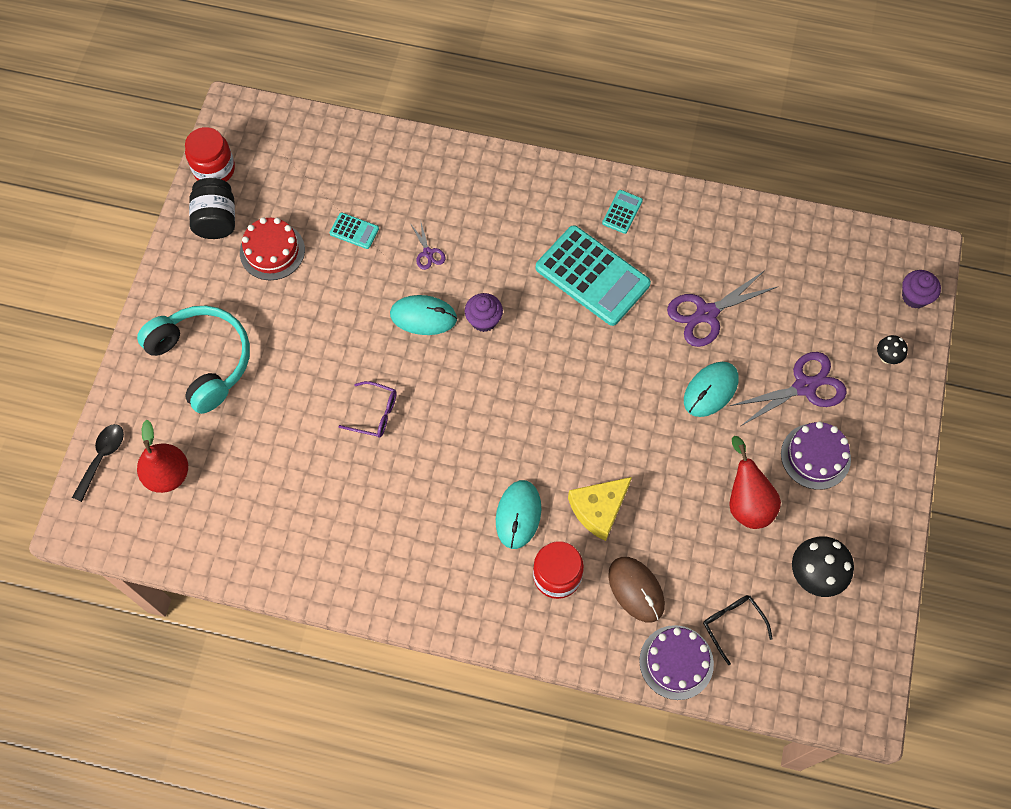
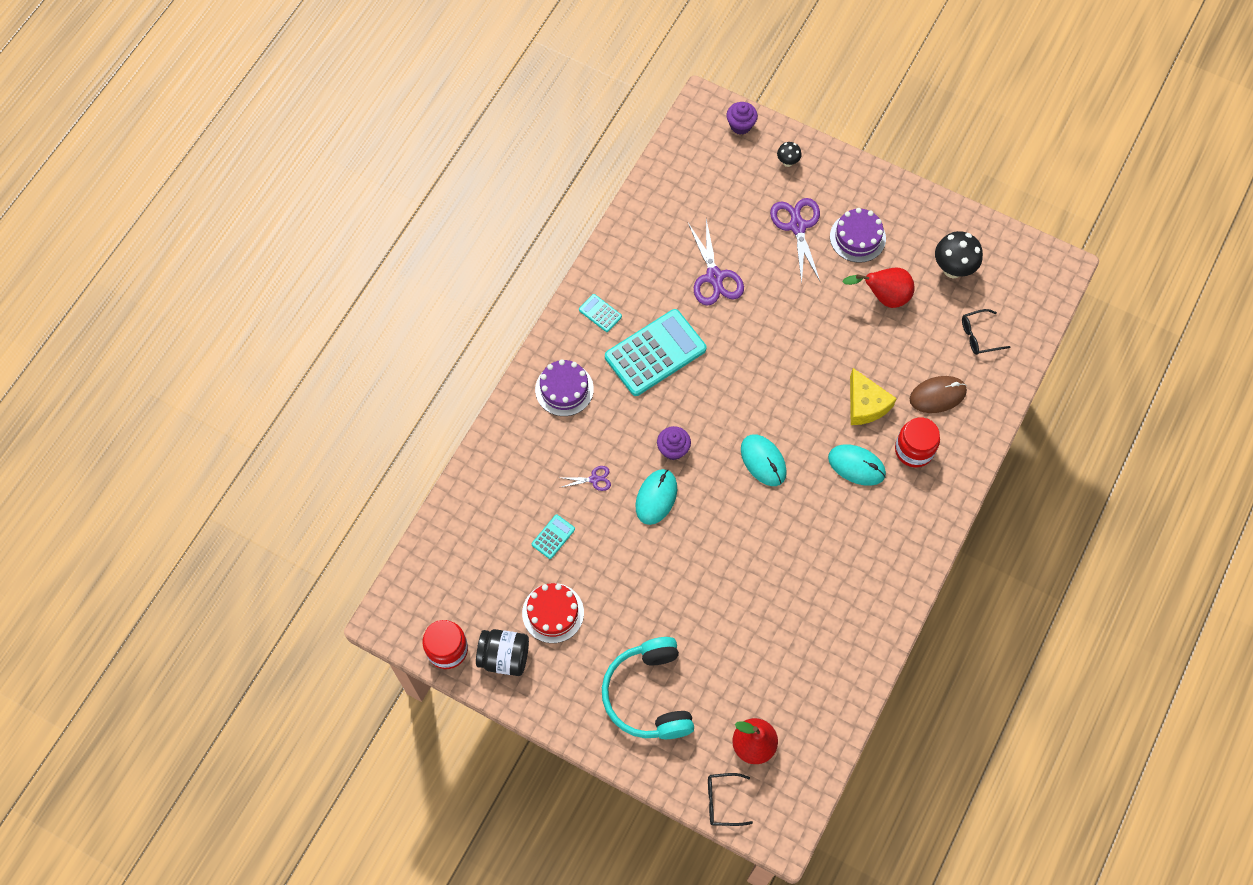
camera: 75 degrees left, 0 degrees up
(102, 458) = (722, 801): black spoon -> black glasses
(203, 360) = (649, 695): turquoise headphones -> turquoise headphones turned 75 degrees counterclockwise
(375, 414) = (738, 558): purple glasses -> none
(676, 662) = (1000, 383): purple cake -> purple cake (564, 389)
(710, 390) = (783, 294): turquoise mouse -> turquoise mouse (763, 461)

